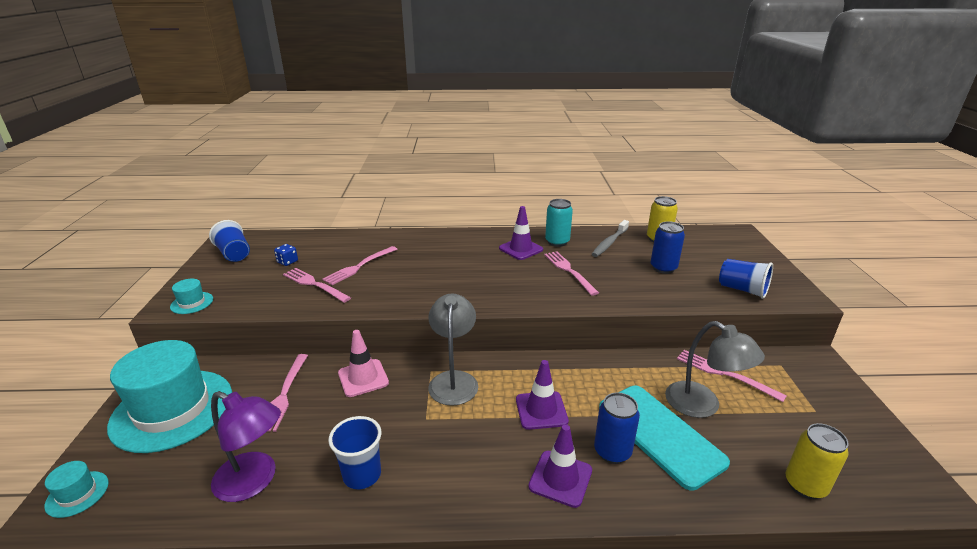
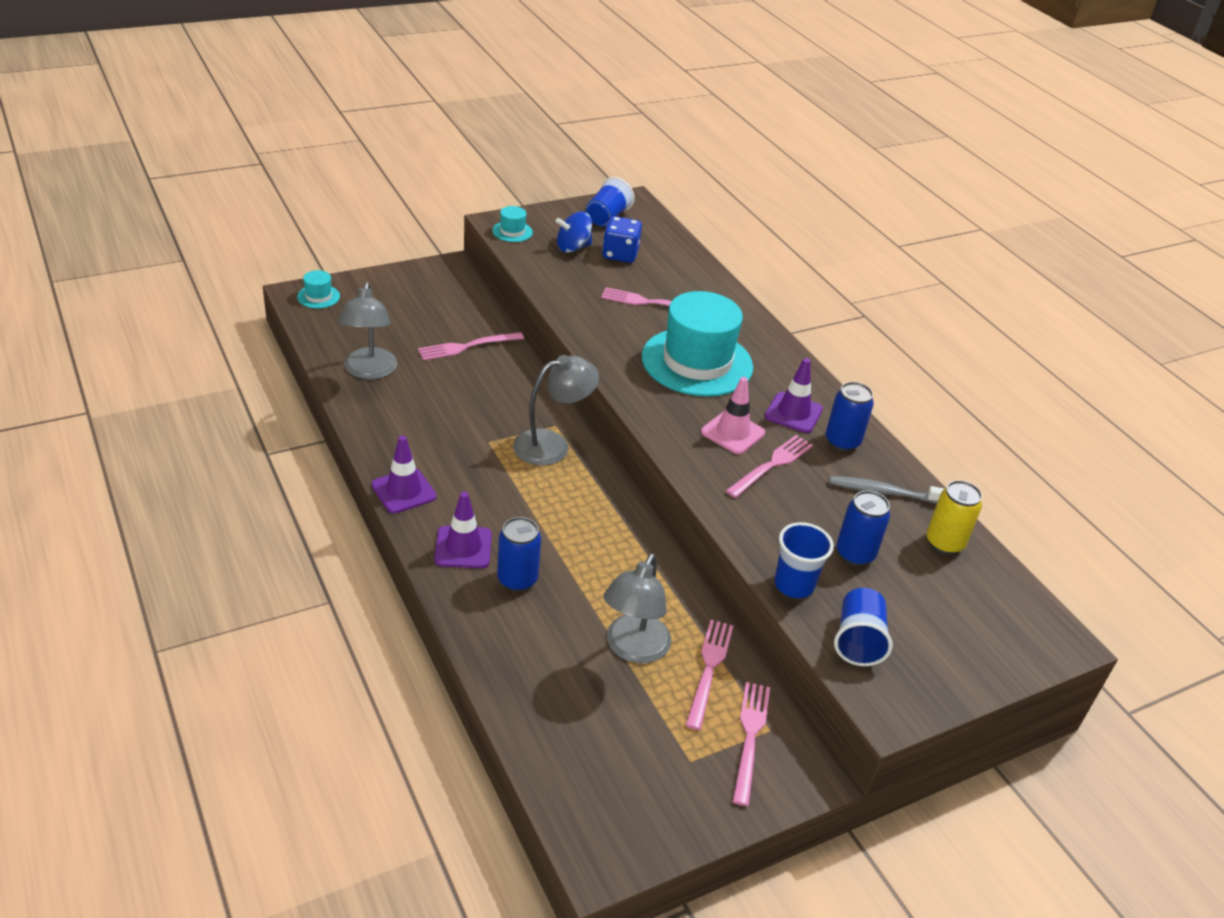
camera: 60 degrees right, 10 degrees up
(172, 409) = (415, 297): turquoise hat -> turquoise hat (697, 362)
(253, 279) = (573, 247): none -> blue spinning top
(254, 481) = (369, 371): purple lamp -> grey lamp
(287, 262) = (620, 254): blue dice -> blue dice, size x1.77
(314, 284) = (593, 286): pink fork -> pink fork (750, 736)
(362, 475) = (404, 425): blue cup -> blue cup (794, 585)
(363, 378) = (517, 385): pink traffic cone -> pink traffic cone (732, 432)
(541, 410) = (546, 517): purple traffic cone -> purple traffic cone (403, 491)
(557, 242) = (842, 442): turquoise can -> blue can
(660, 434) = (563, 614): turquoise phone -> none
(805, 485) = (551, 739): yellow can -> none

